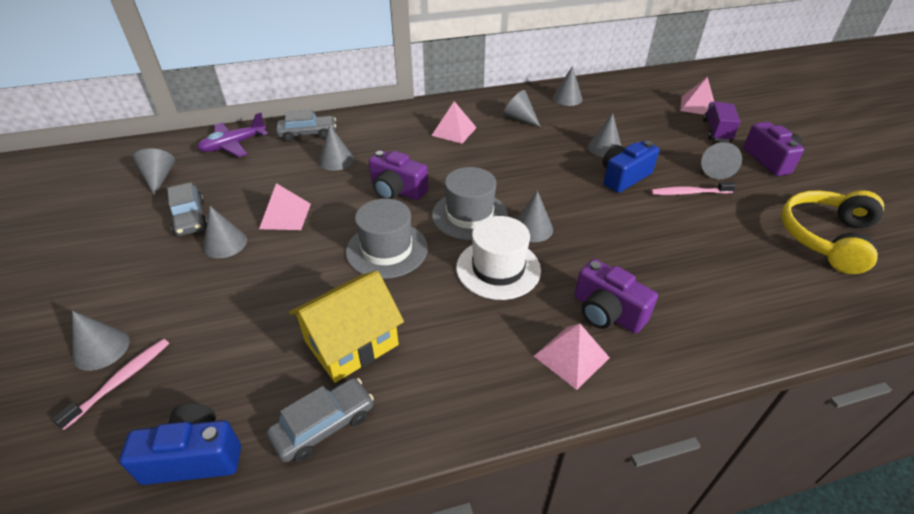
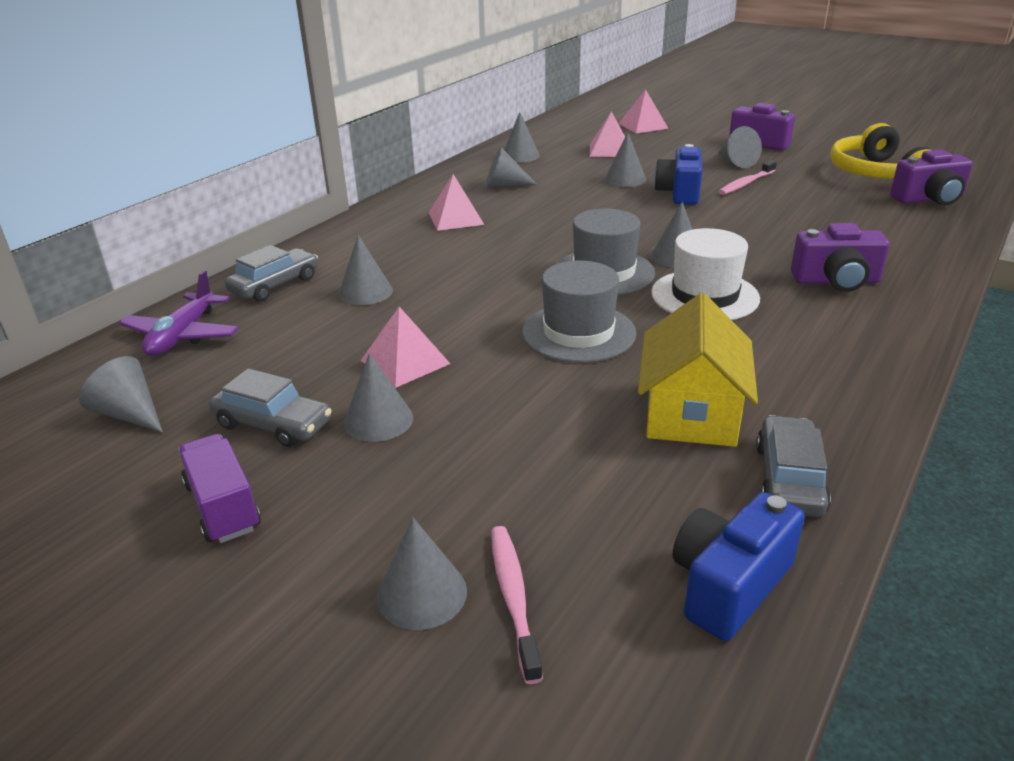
camera: 40 degrees left, 10 degrees down
(397, 191) = (492, 286): purple camera -> purple camera (929, 199)
(571, 356) = (867, 320): pink pyramid -> pink pyramid (609, 150)
(716, 131) = (689, 137): purple truck -> purple truck (223, 506)

